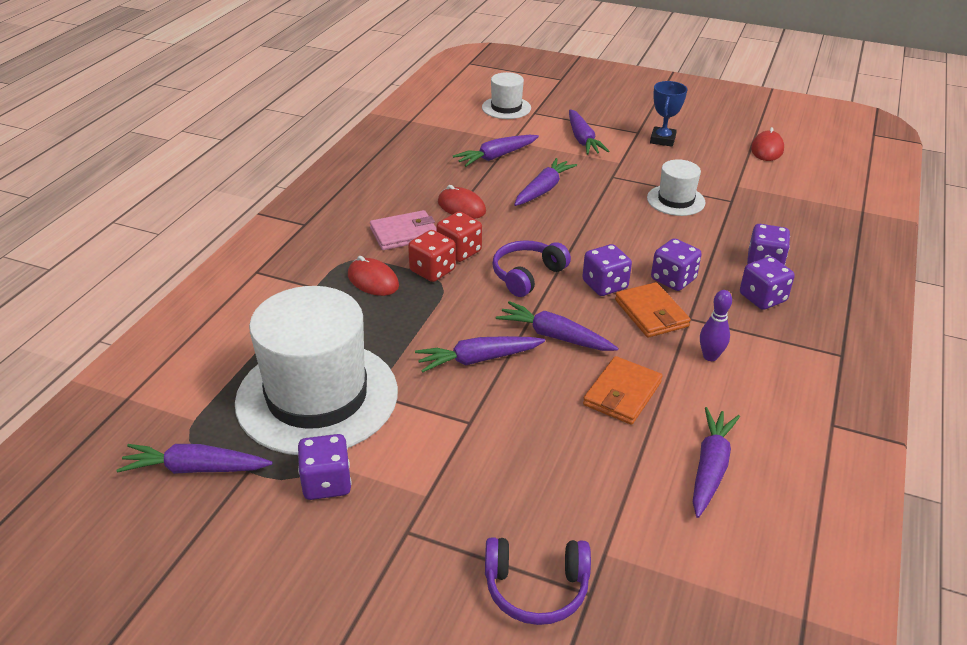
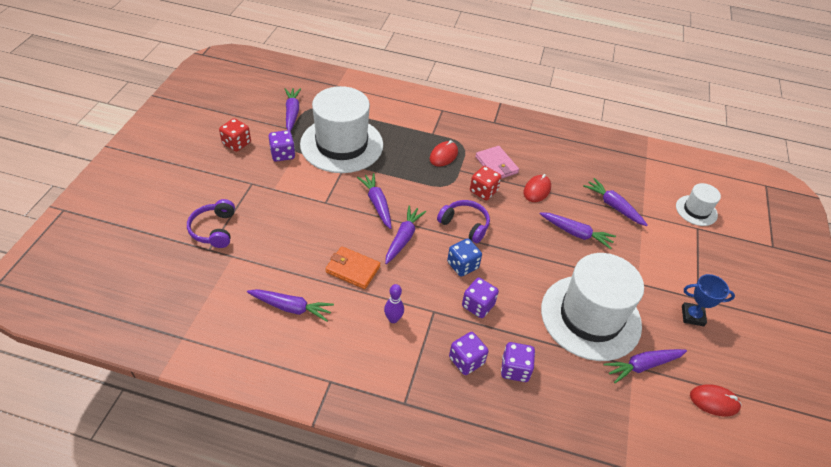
camera: 80 degrees right, 10 degrees up
(432, 271) = (459, 180): red dice -> red dice (236, 143)
(582, 140) = (665, 259): purple carrot -> purple carrot (642, 366)
(605, 285) = (462, 265): purple dice -> blue dice
(651, 313) = (435, 289): orange wallet -> none
(676, 200) = (590, 317): white hat -> white hat, size x2.09

